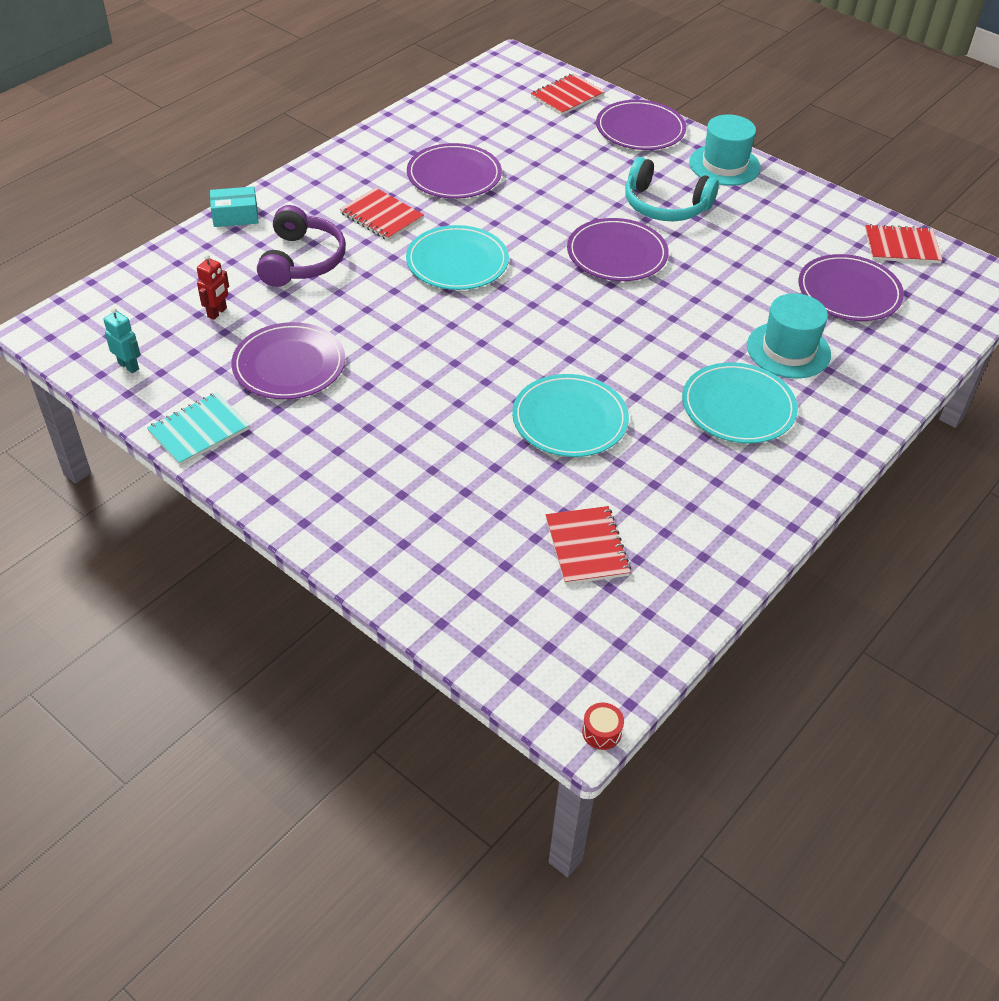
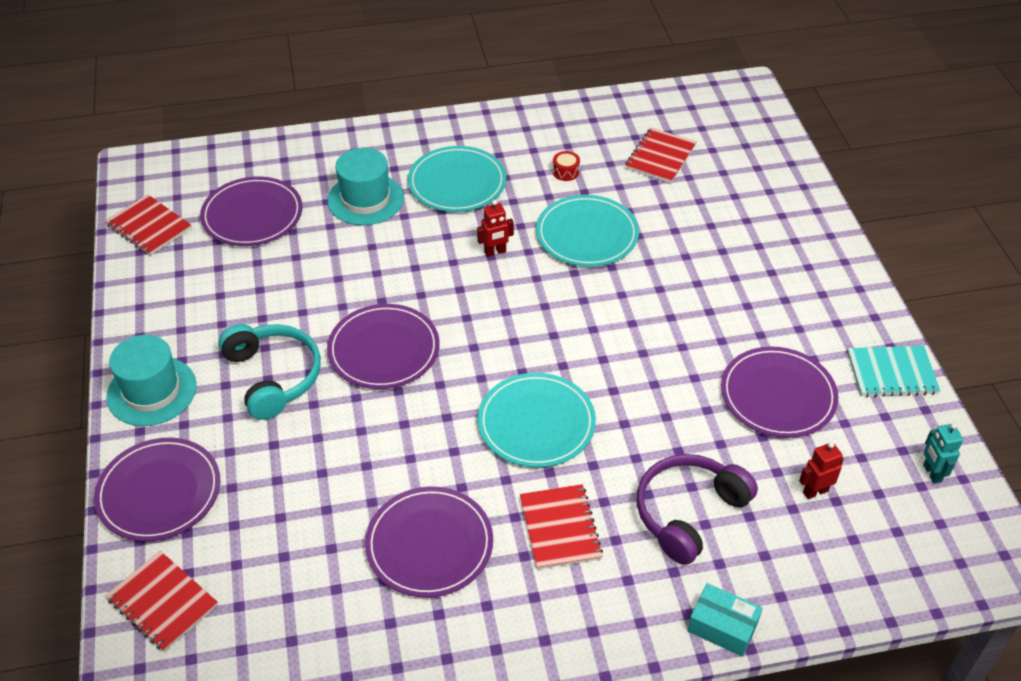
camera: 140 degrees left, 0 degrees up
(567, 96) = (162, 602): red notebook -> red notebook turned 45 degrees clockwise
(601, 732) = (741, 80): red drum -> red drum (565, 172)
(627, 362) = (495, 252): none -> red robot

